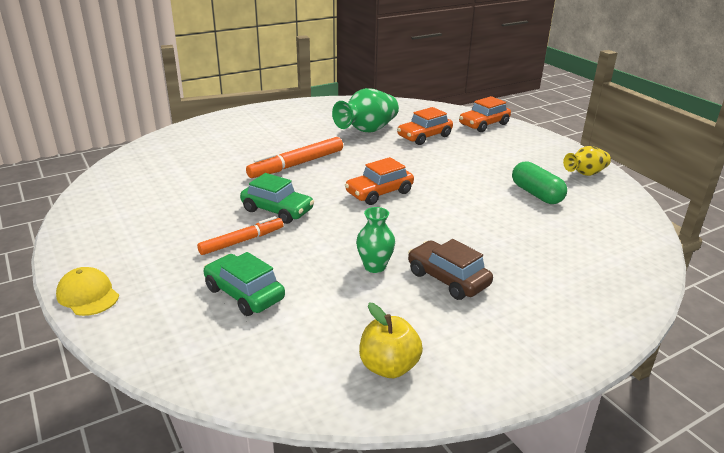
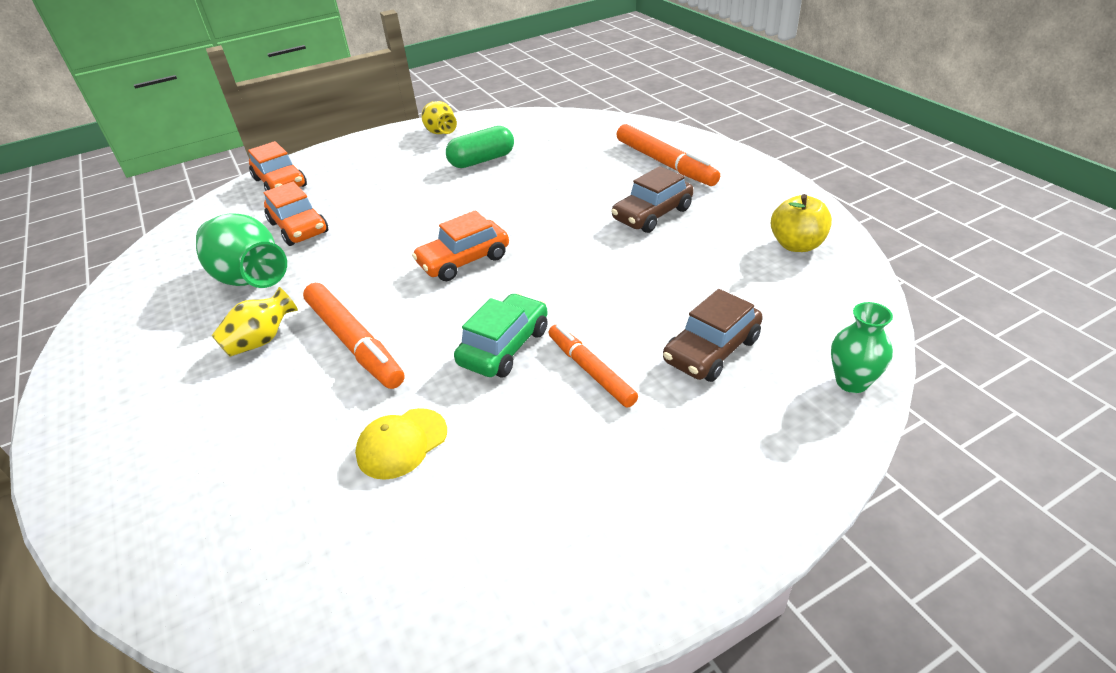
camera: 85 degrees left, 10 degrees up
(88, 295) = (756, 515): yellow cap -> yellow cap (402, 443)
(244, 294) = (711, 350): green car -> brown car
(306, 140) = (262, 340): none -> yellow vase
(375, 266) = (637, 258): green vase -> green vase (852, 382)
(379, 193) = (464, 260): orange car -> orange car turned 90 degrees clockwise
(556, 294) = (665, 163): none -> orange marker

